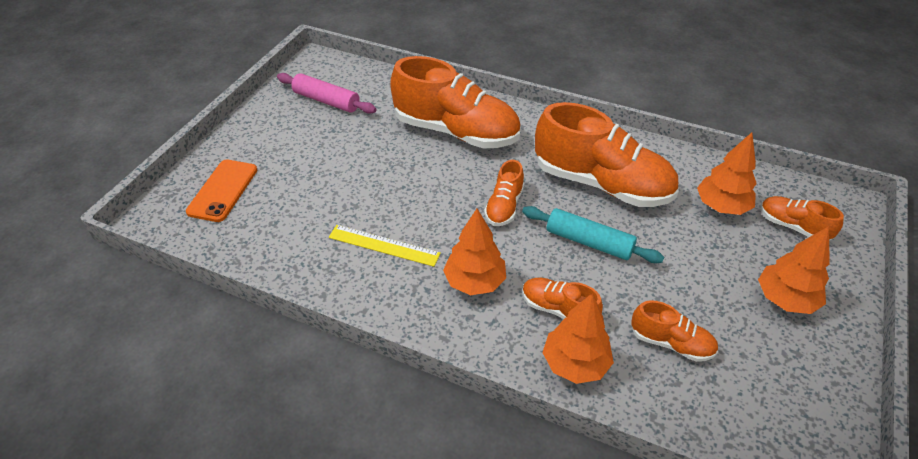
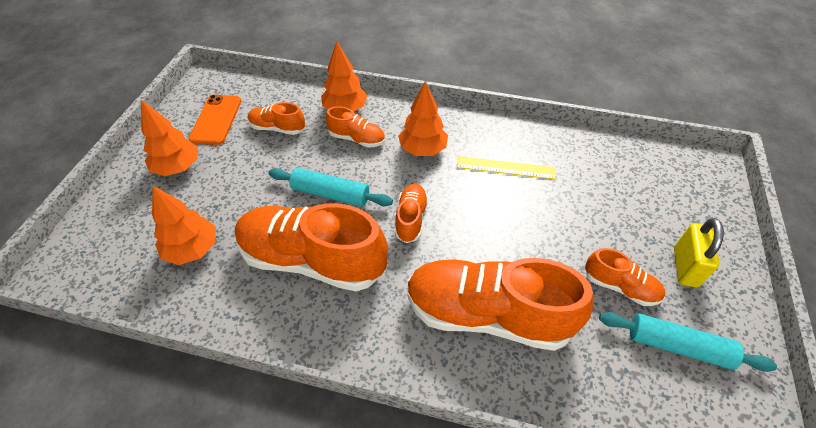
camera: 170 degrees right, 5 degrees up
(223, 190) = (681, 198): orange phone -> orange phone (216, 120)
(276, 140) = (685, 267): none -> yellow padlock
(326, 101) = (678, 346): pink rolling pin -> turquoise rolling pin
(793, 226) = (130, 236): orange shoe -> orange shoe (620, 287)

